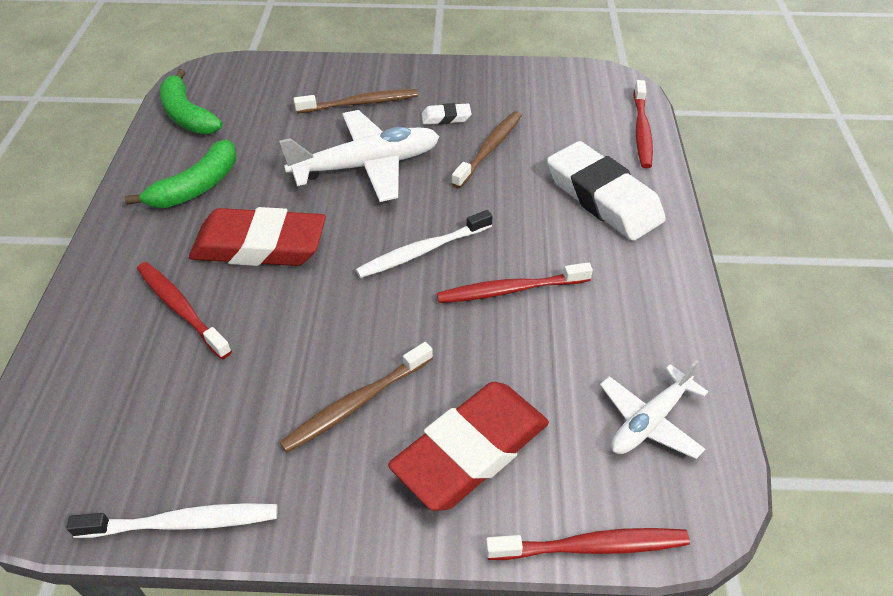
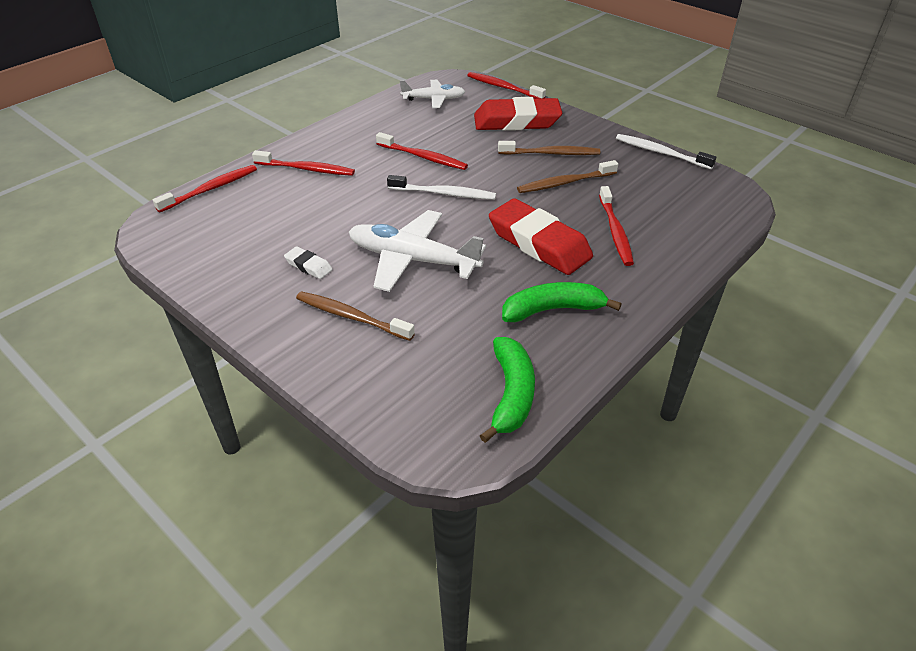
camera: 140 degrees left, 5 degrees down
(489, 149) = (318, 227): brown toothbrush -> brown toothbrush (565, 183)
(603, 198) = (306, 169): white eraser -> red toothbrush

